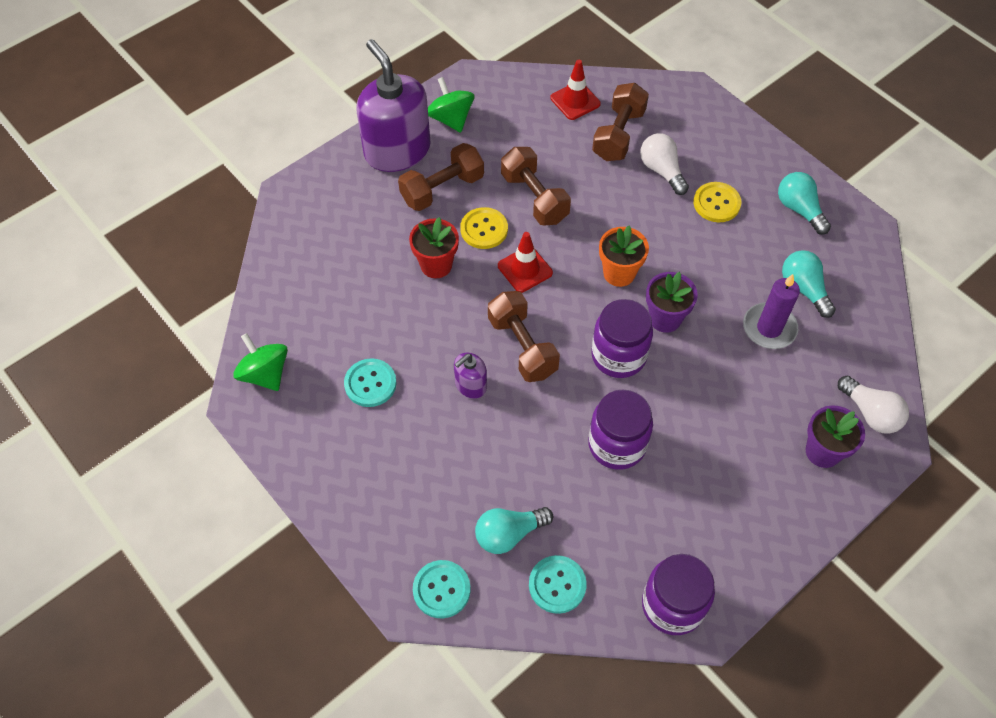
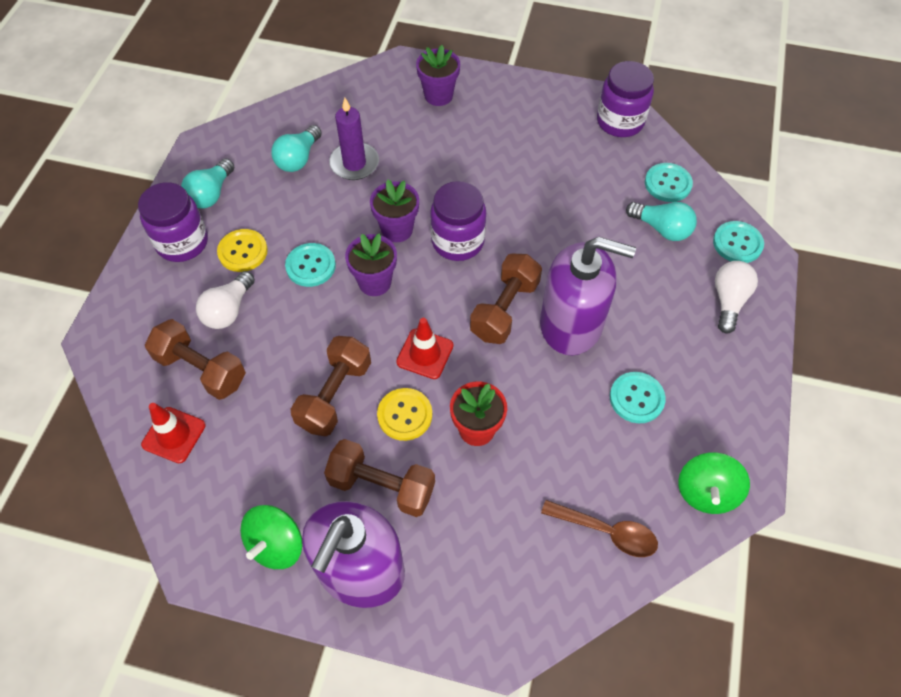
camera: 125 degrees left, 0 degrees up
(298, 293) = (606, 531): none -> brown spoon
(470, 385) = (571, 324): purple soap dispenser -> purple soap dispenser, size x2.21
(617, 444) = (535, 204): purple jar -> purple jar (182, 242)
(618, 134) = (201, 369): brown dumbbell -> brown dumbbell turned 45 degrees clockwise
(619, 273) = (375, 282): orange flower pot -> purple flower pot
(668, 240) = (310, 266): none -> turquoise button
(870, 413) = (385, 84): white light bulb -> white light bulb (728, 301)

